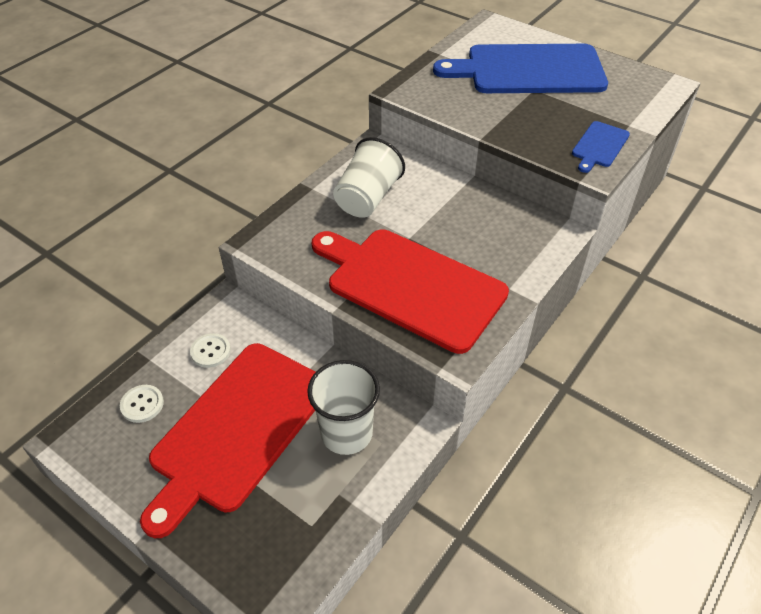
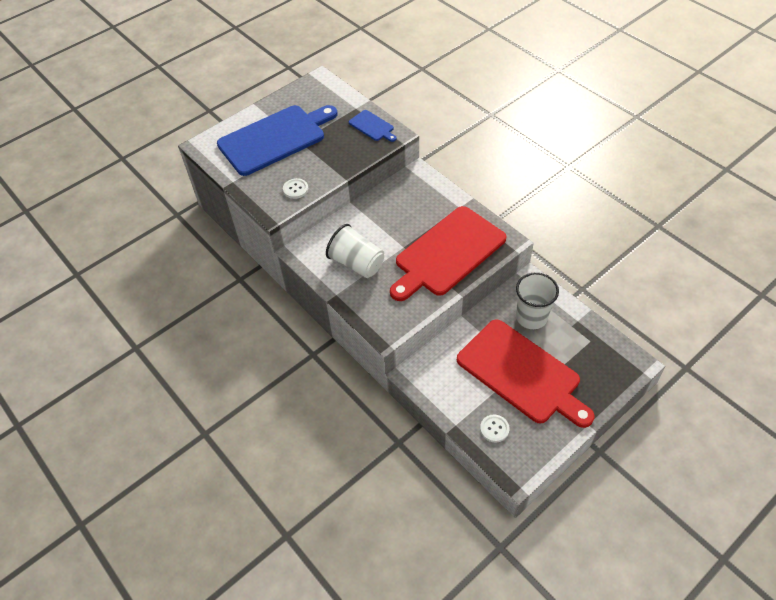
camera: 75 degrees left, 5 degrees up
(210, 351) = (455, 386): white button -> white button (295, 189)
(529, 70) = (275, 138): blue cutting board -> blue cutting board turned 135 degrees counterclockwise

